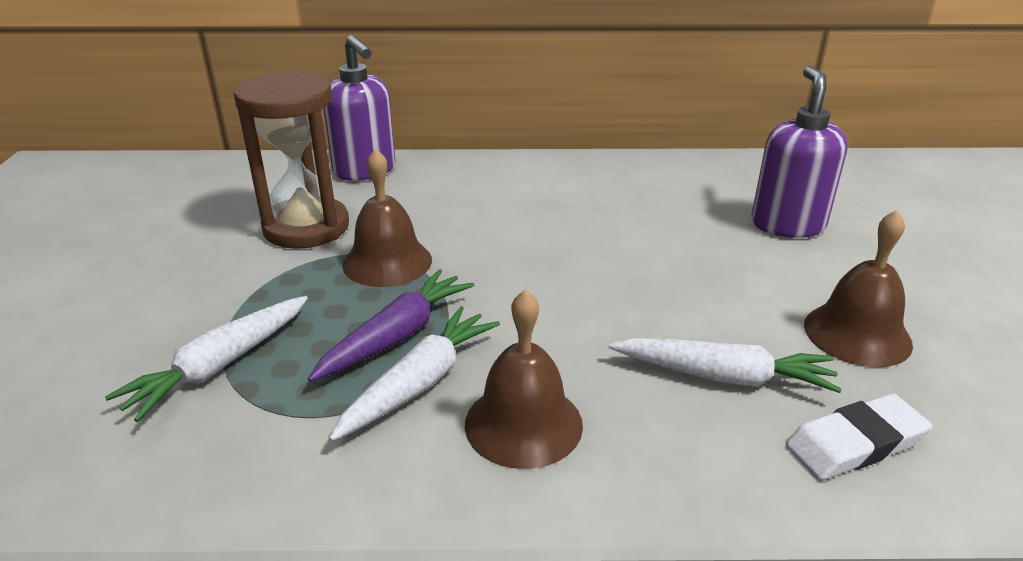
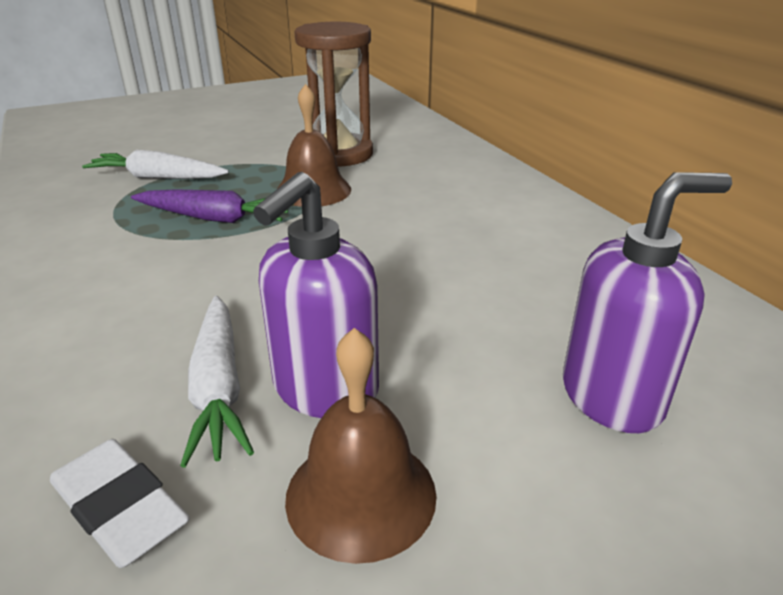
camera: 65 degrees right, 0 degrees up
(365, 170) = (446, 148): purple soap dispenser -> purple soap dispenser (324, 390)
(420, 383) = (159, 240): white carrot -> none
(523, 424) = (118, 291): brown bell -> none

